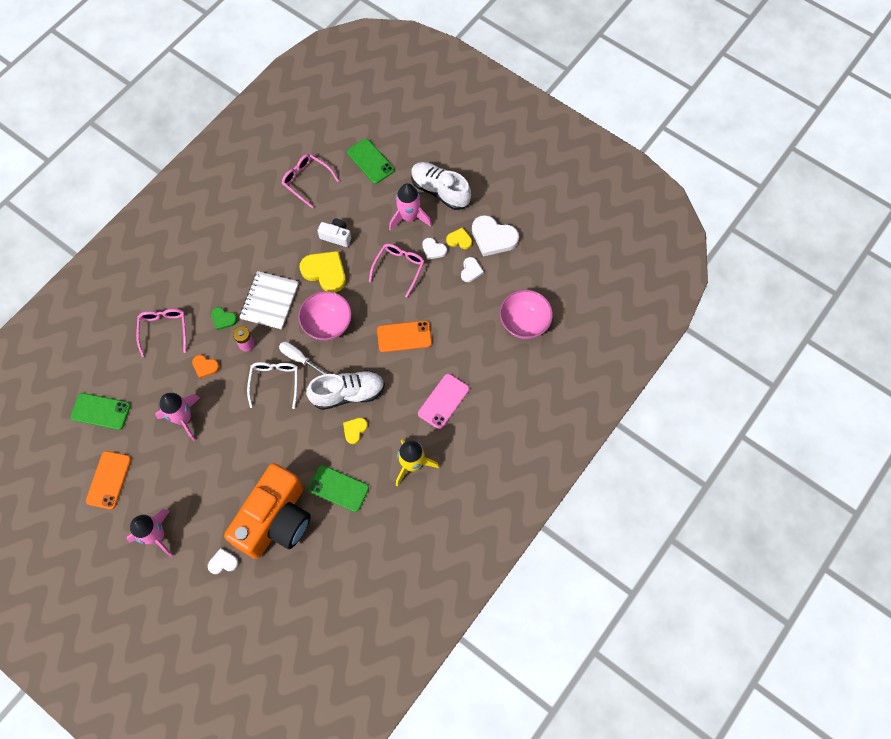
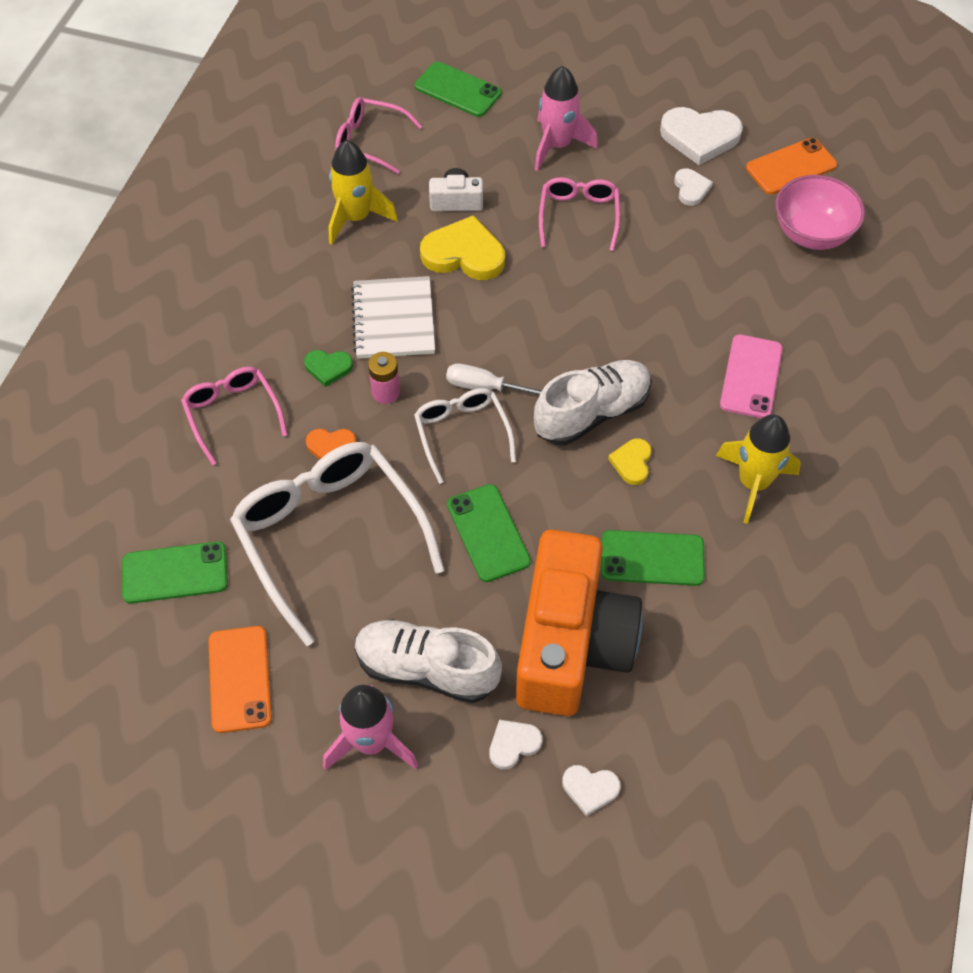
camera: 20 degrees left, 10 degrees down
(183, 418) = (330, 537): pink rocket -> white glasses
(262, 444) = (488, 533): none -> green phone
(277, 229) = (356, 218): none -> yellow rocket
(327, 324) = (506, 325): pink bowl -> none
(404, 336) = (638, 305): orange phone -> orange phone (791, 167)
(433, 250) = (618, 177): white heart -> white heart (590, 789)
(440, 191) = (585, 100): white shoe -> white shoe (427, 669)
(459, 240) = (650, 154): yellow heart -> none

